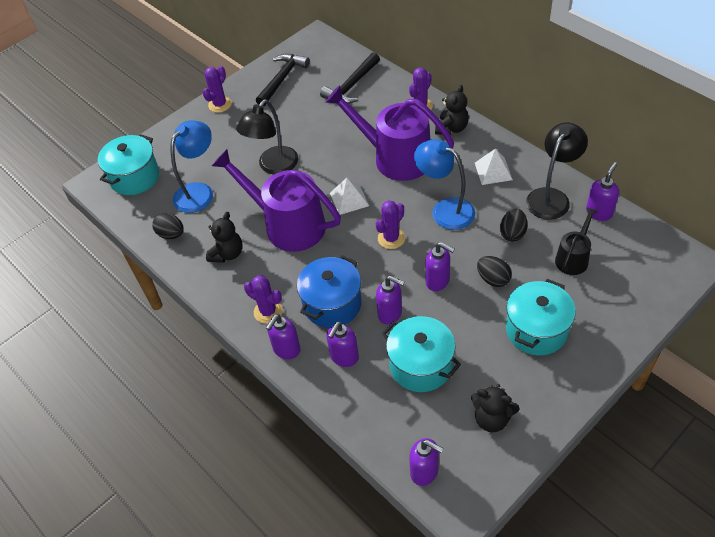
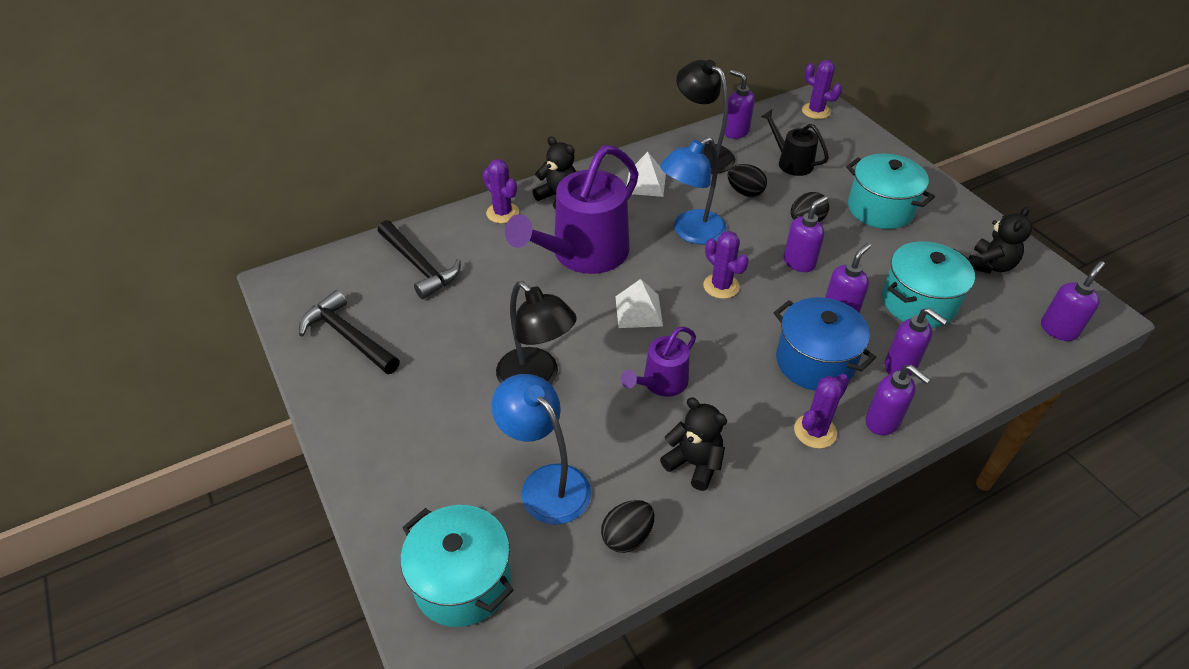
camera: 80 degrees left, 5 degrees down
(220, 104) = (352, 425): purple cactus -> purple cactus (816, 111)
(287, 225) = (661, 383): purple watering can -> purple watering can, size x0.51

